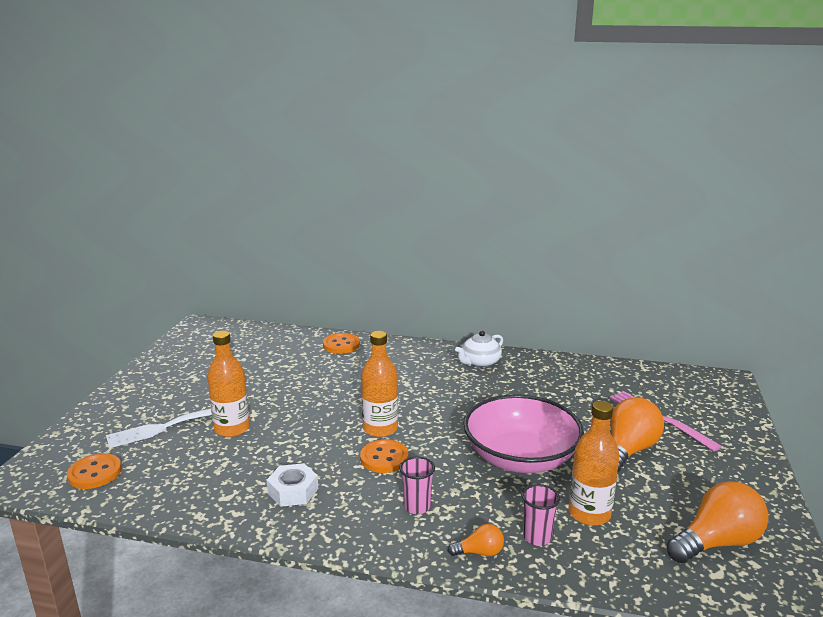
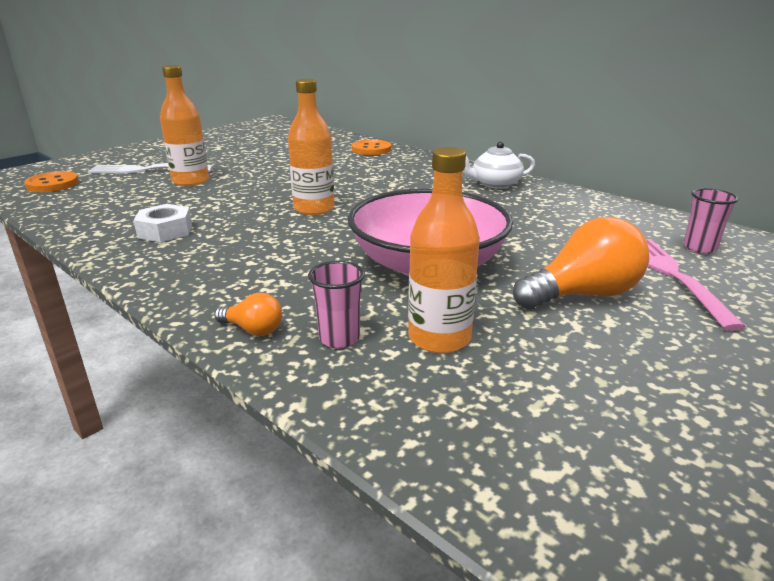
camera: 30 degrees right, 5 degrees up
(384, 458) = (282, 229): orange button -> none
(417, 506) = (252, 273): pink cup -> pink cup (699, 248)
(716, 542) = (596, 434): orange light bulb -> none

